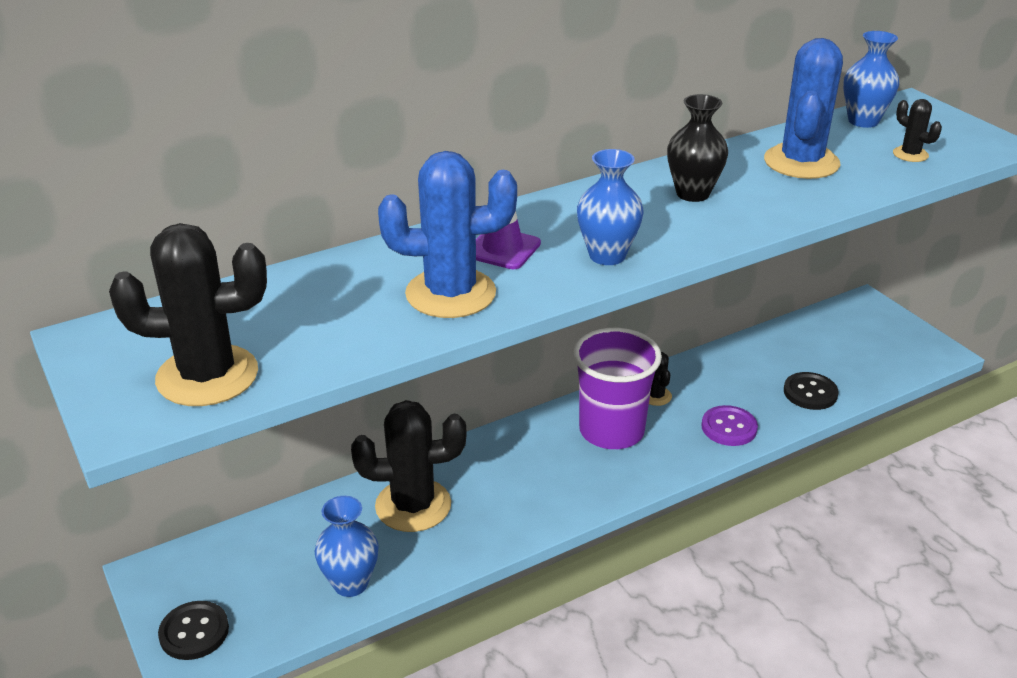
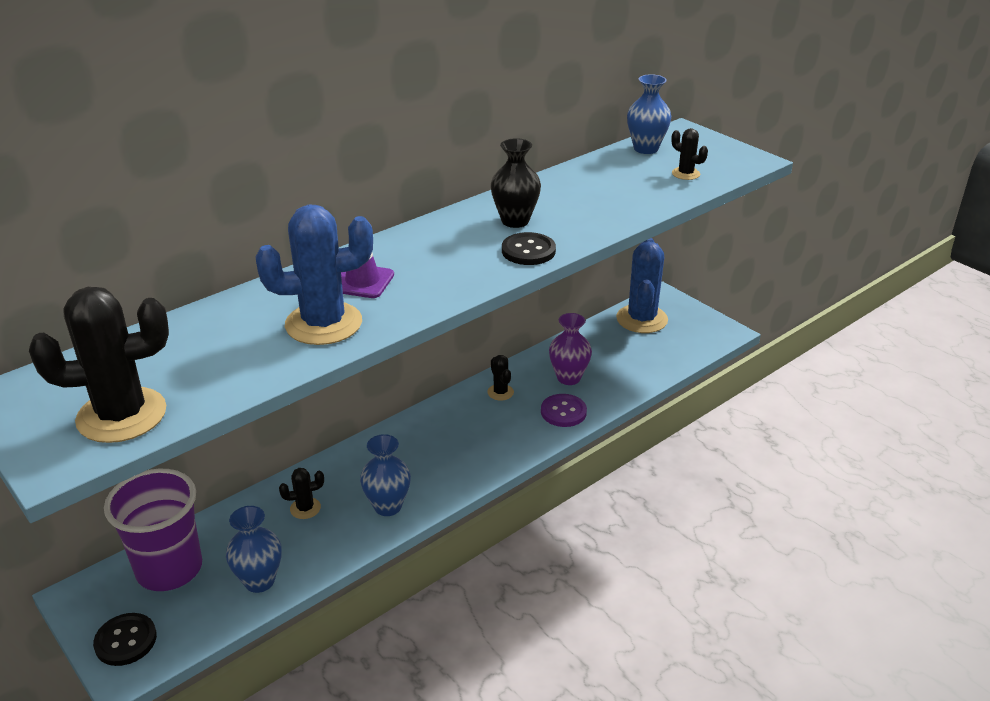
camera: 10 degrees left, 0 degrees up
(413, 505) = (305, 508): black cactus -> black cactus, size x0.47
(607, 255) = (451, 279): blue vase -> blue vase (387, 506)
(611, 431) = (467, 426): purple cup -> purple cup (169, 569)
(740, 387) = (568, 378): none -> purple vase
(801, 162) = (600, 187): blue cactus -> blue cactus (641, 319)
(810, 393) = (626, 376): black button -> black button (528, 251)

